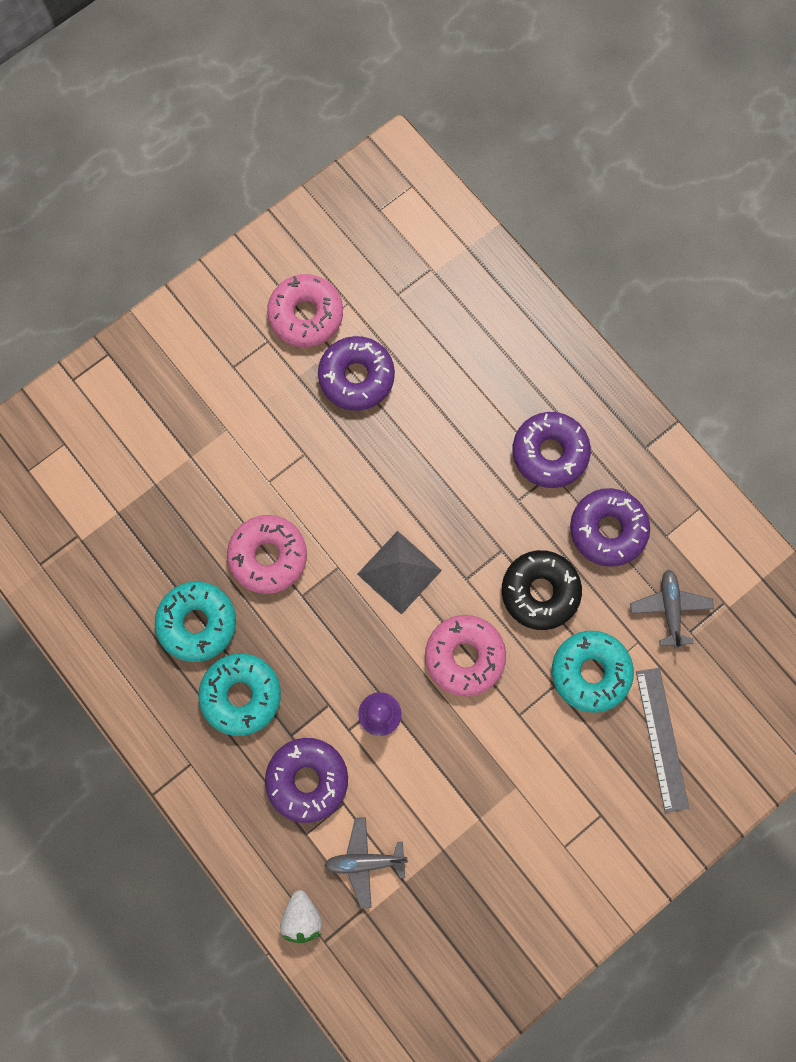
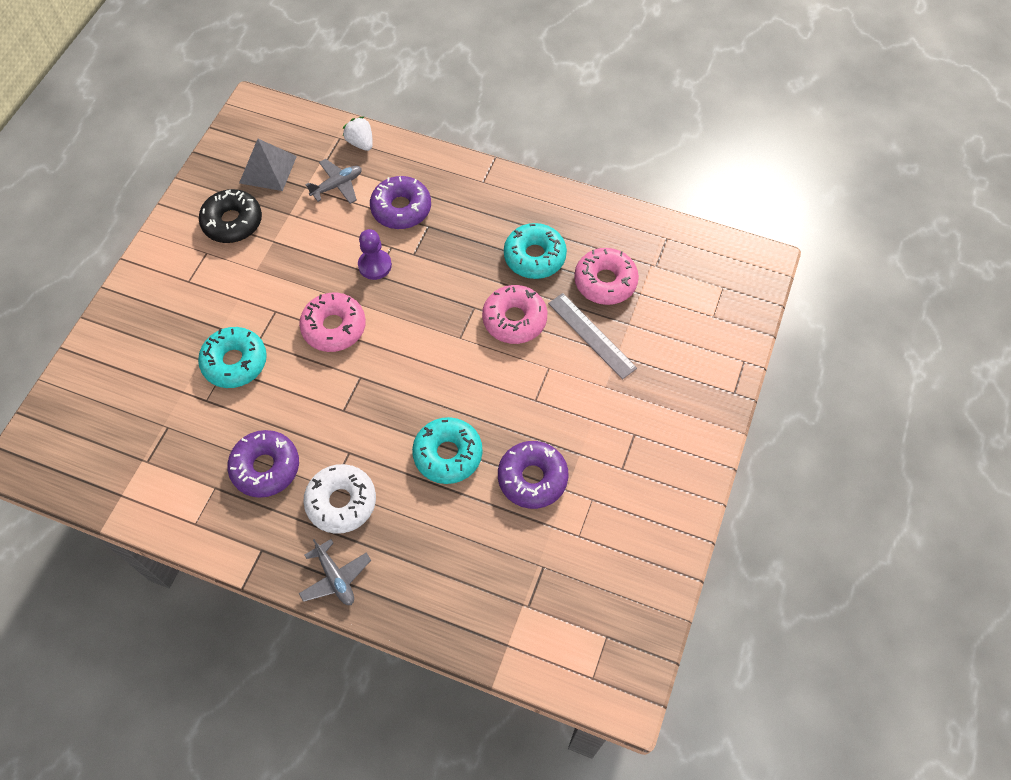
camera: 150 degrees right, 15 degrees down
(241, 695) = (476, 232): turquoise donut -> turquoise donut (448, 454)
(306, 315) = (605, 506): pink donut -> pink donut (605, 282)
(399, 572) = (413, 357): grey pyramid -> grey pyramid (268, 169)
(539, 591) = (299, 396): black donut -> black donut (232, 222)
(549, 453) = (341, 502): purple donut -> white donut
(661, 739) = (162, 346): grey ruler -> grey ruler (592, 335)
(669, 608) = (190, 435): grey plane -> grey plane (335, 577)

